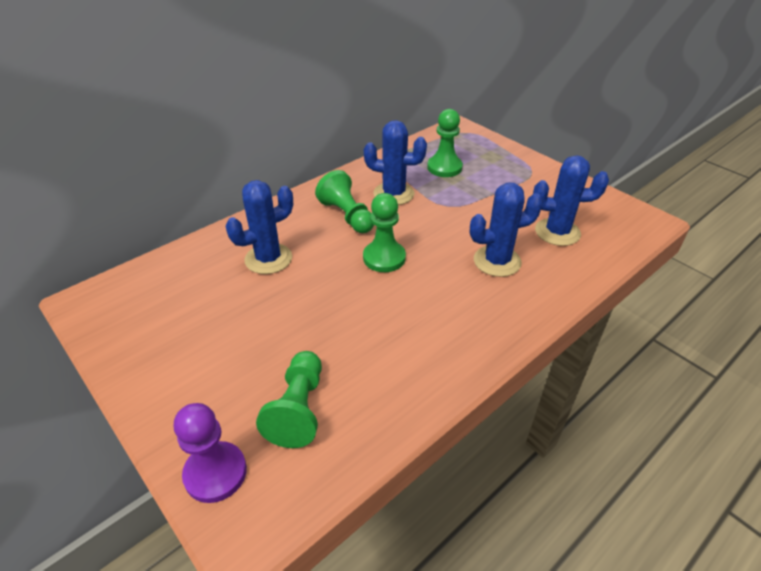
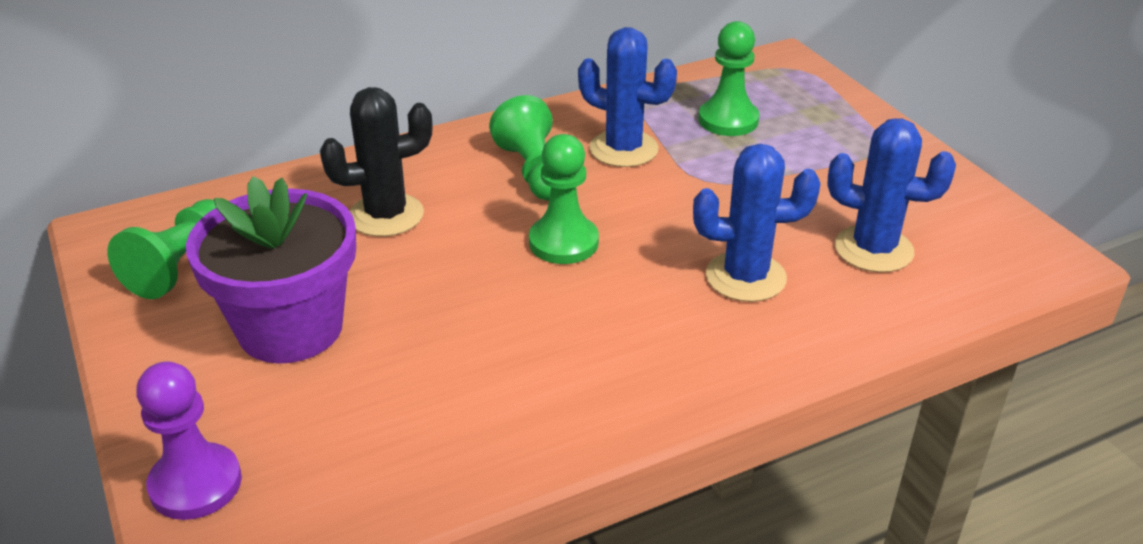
camera: 15 degrees right, 5 degrees down
(237, 346) = (290, 328): none -> purple flower pot
(268, 259) = (386, 215): blue cactus -> black cactus
(298, 409) = (342, 427): green pawn -> green pawn (180, 265)

